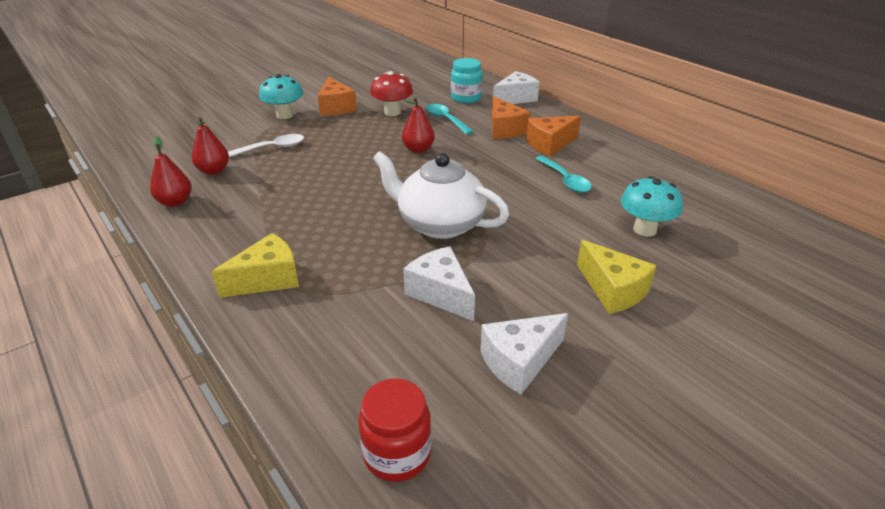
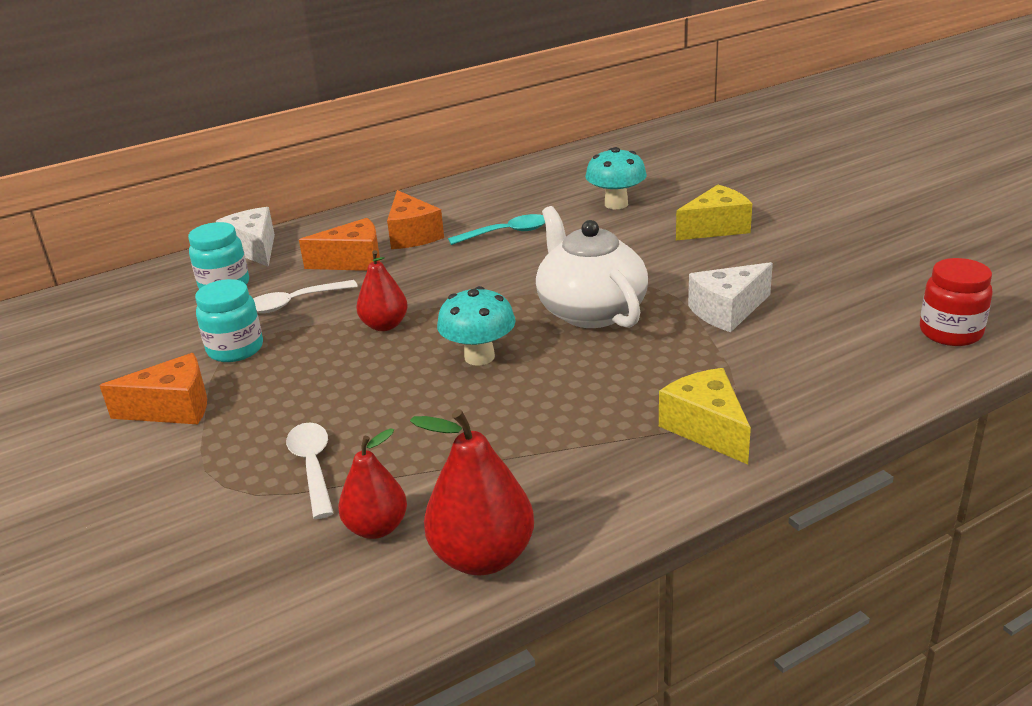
camera: 80 degrees left, 5 degrees down
(175, 202) = (483, 557): red pear -> red pear, size x1.53
(284, 115) = (170, 467): turquoise mushroom -> turquoise mushroom (479, 357)
(392, 112) = (235, 349): red mushroom -> turquoise jar
(439, 224) = (590, 311): white teapot -> white teapot turned 120 degrees clockwise
(446, 119) = (294, 303): turquoise spoon -> white spoon
(519, 362) = (823, 275): white cheese -> none

